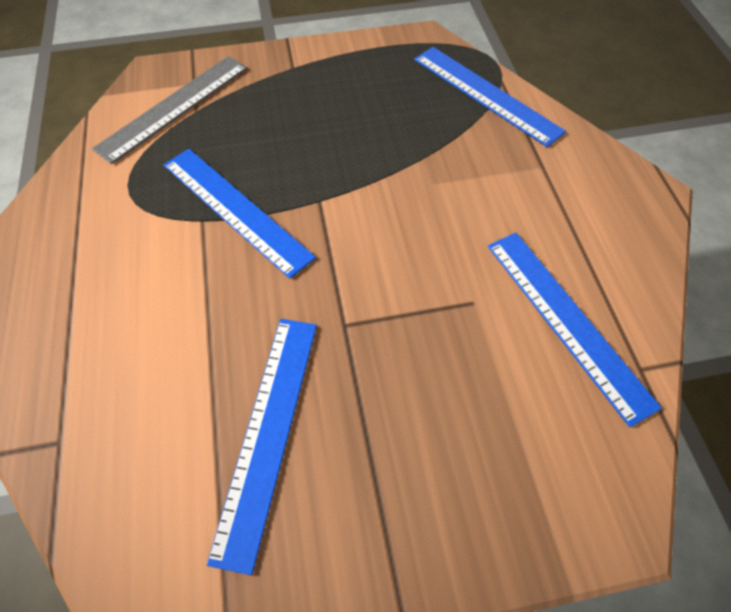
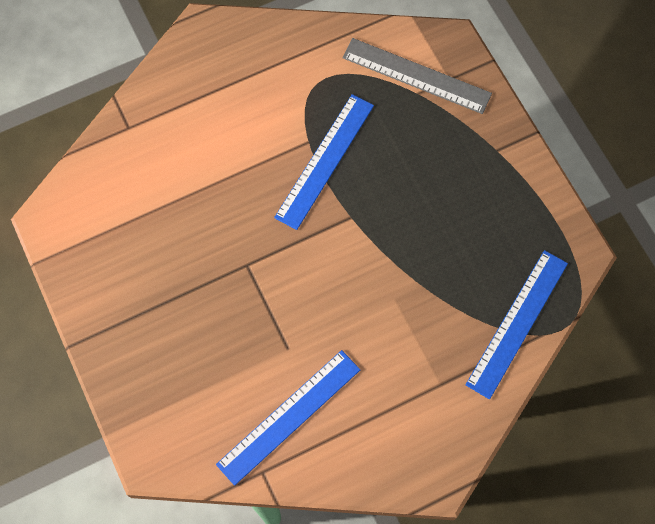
camera: 75 degrees right, 10 degrees up
(267, 432) = (160, 240): blue ruler -> none

